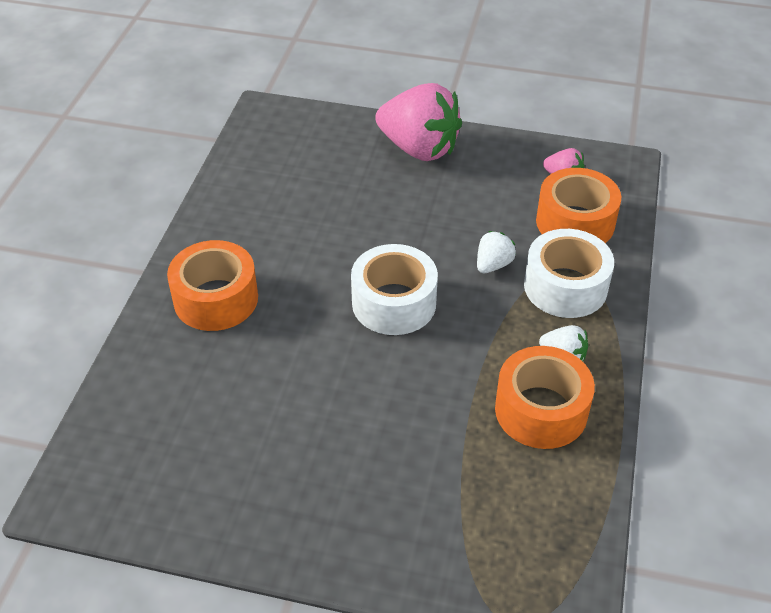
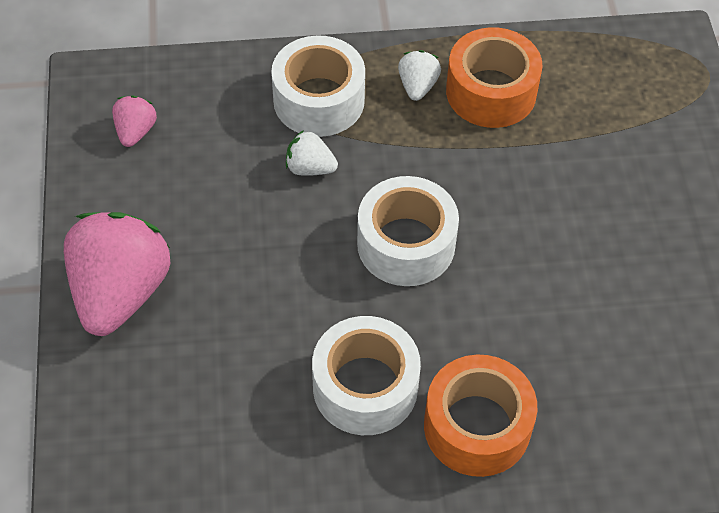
camera: 110 degrees left, 10 degrees up
(281, 248) = (365, 387): none -> white tape
(575, 222) = (213, 108): orange tape -> none

